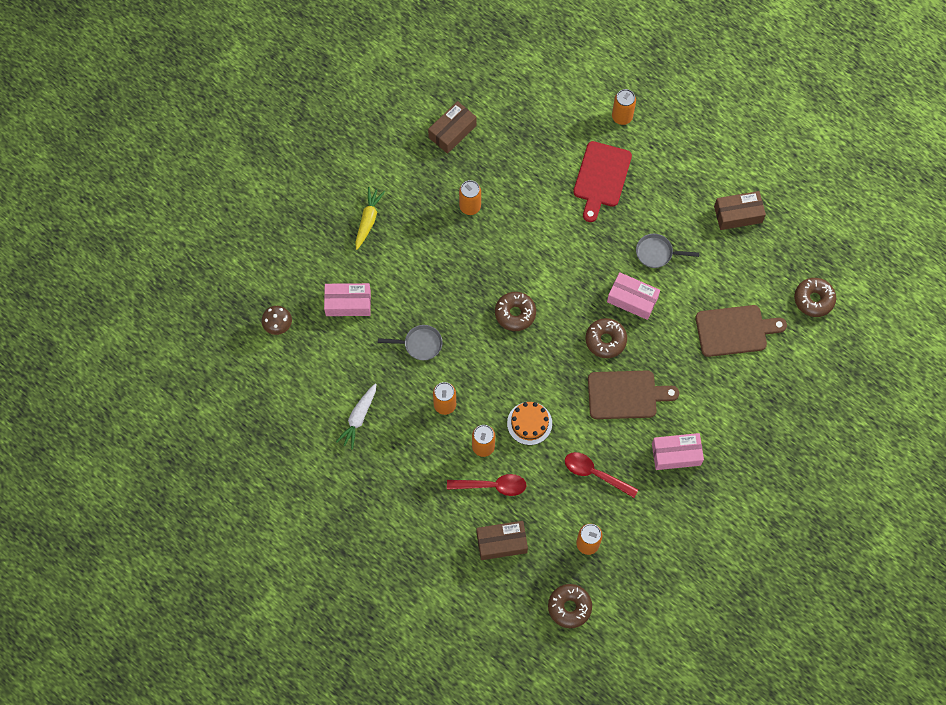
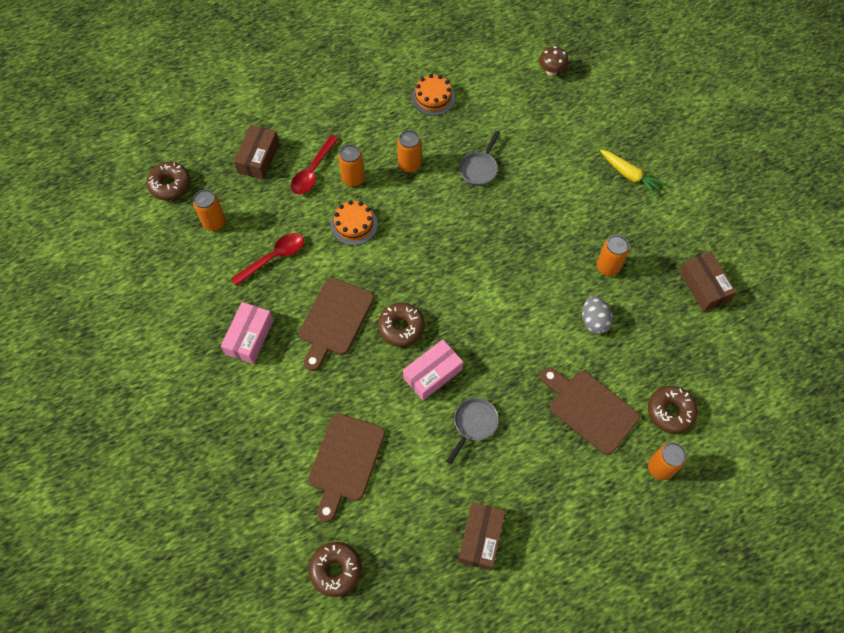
camera: 115 degrees right, 5 degrees down
(348, 303) = (548, 129): pink box -> none
(358, 418) = (433, 98): white carrot -> orange cake
(515, 313) = (471, 259): brown donut -> brown donut (670, 412)
(525, 200) = (594, 321): none -> grey egg
(601, 178) = (590, 409): red cutting board -> brown cutting board

